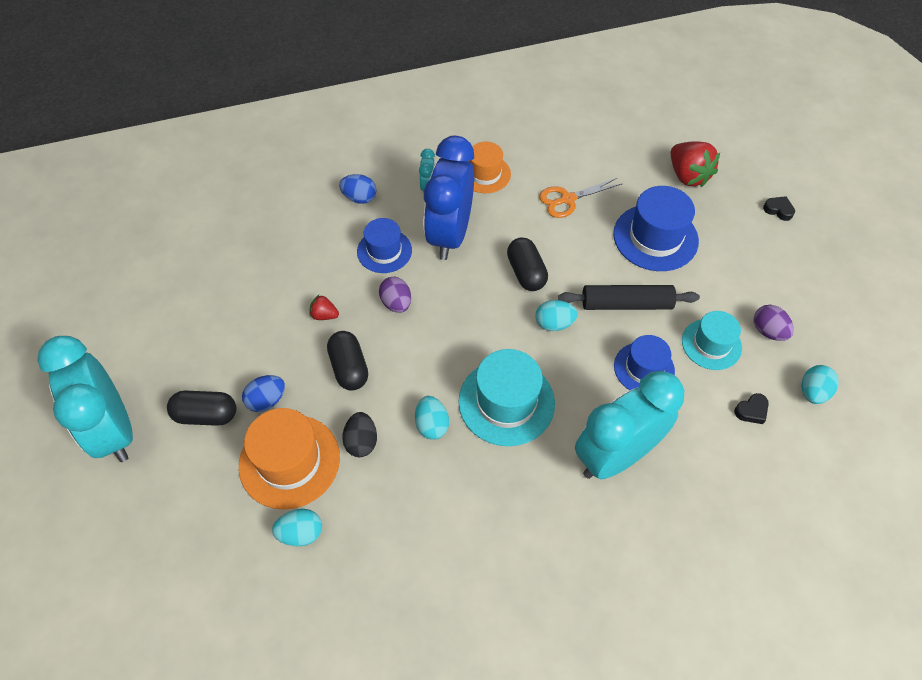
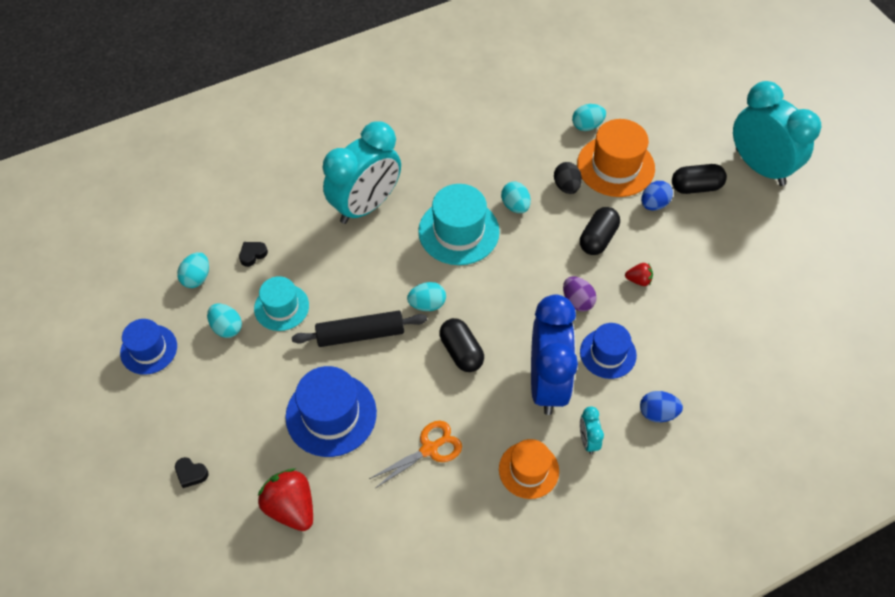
camera: 170 degrees right, 0 degrees up
(349, 368) = (598, 238): black capsule -> black capsule turned 60 degrees clockwise
(644, 368) = (343, 276): blue hat -> blue hat (149, 349)
(768, 331) = (227, 327): purple egg -> turquoise egg

